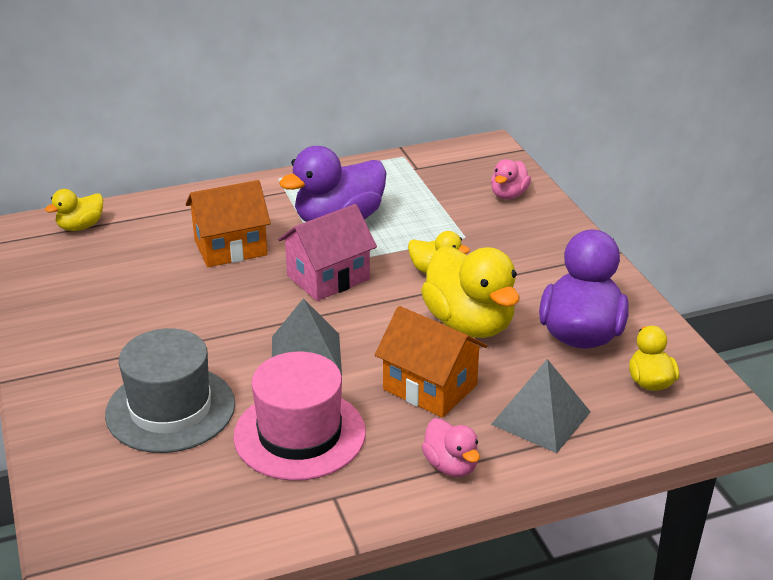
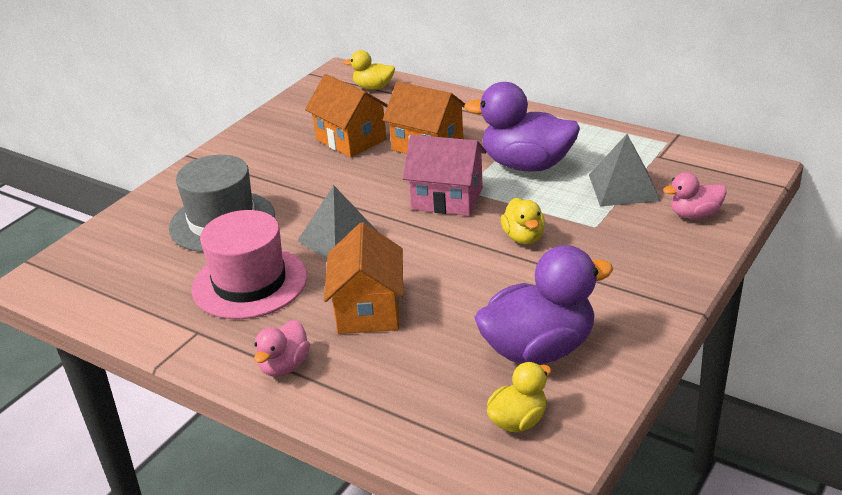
camera: 55 degrees right, 0 degrees up
(151, 278) = (351, 139): none -> orange house
(469, 324) = (475, 287): yellow duck -> none
(541, 418) = (393, 382): grey pyramid -> grey pyramid (624, 187)

